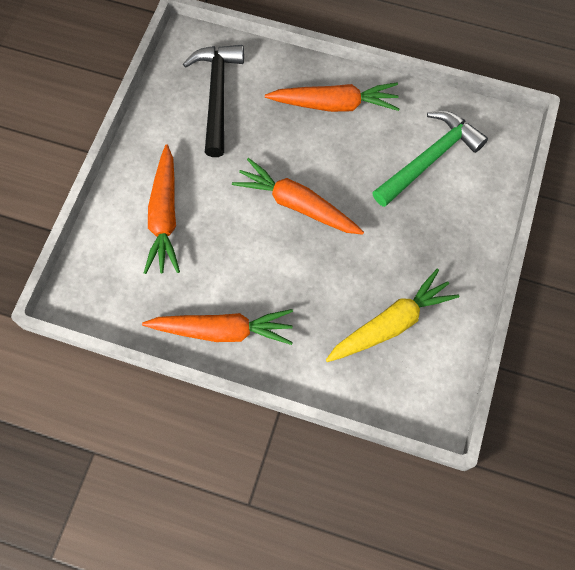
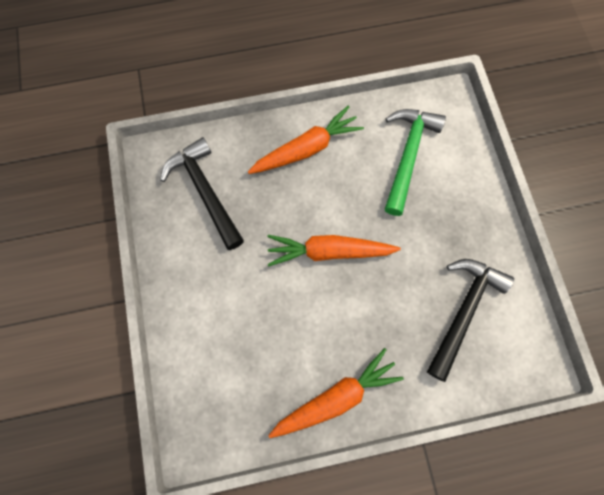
camera: 30 degrees left, 5 degrees up
(164, 216) = (226, 324): orange carrot -> none
(391, 323) = (463, 311): yellow carrot -> black hammer

